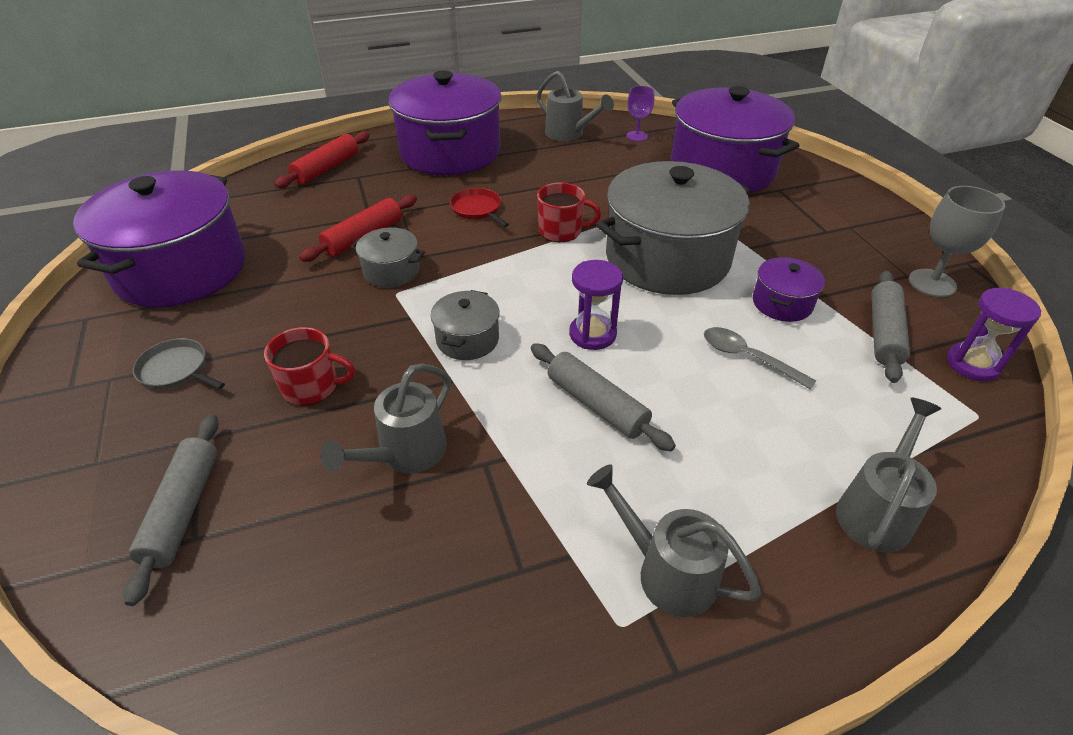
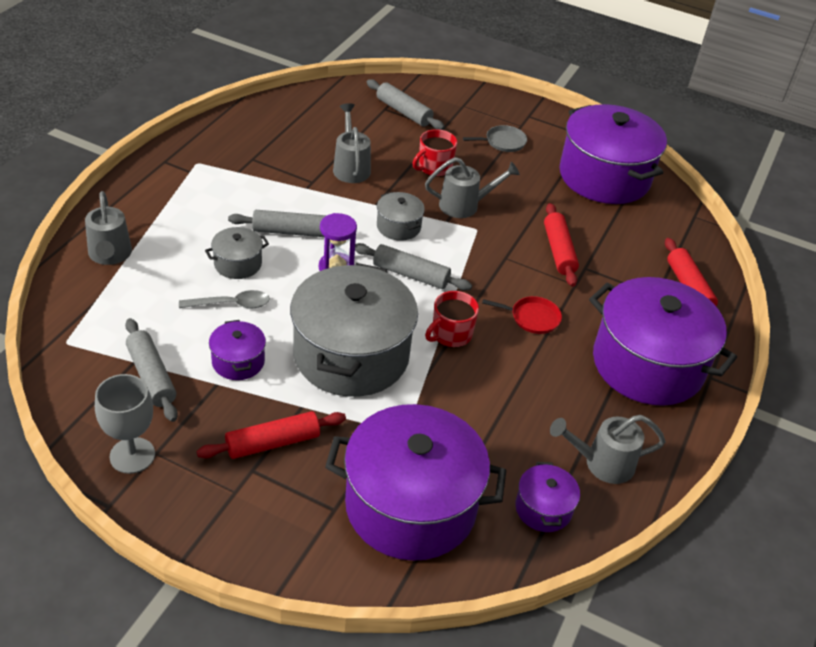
camera: 130 degrees right, 0 degrees up
(391, 271) = (502, 240): grey pot -> grey pot (238, 264)
(526, 289) = (410, 274): none -> grey rolling pin
(637, 136) = (543, 508): purple goblet -> purple pot
(666, 571) = (193, 186): grey watering can -> grey watering can (465, 205)
(796, 238) = (272, 443): none -> red rolling pin
(972, 364) = (78, 383): purple hourglass -> none

